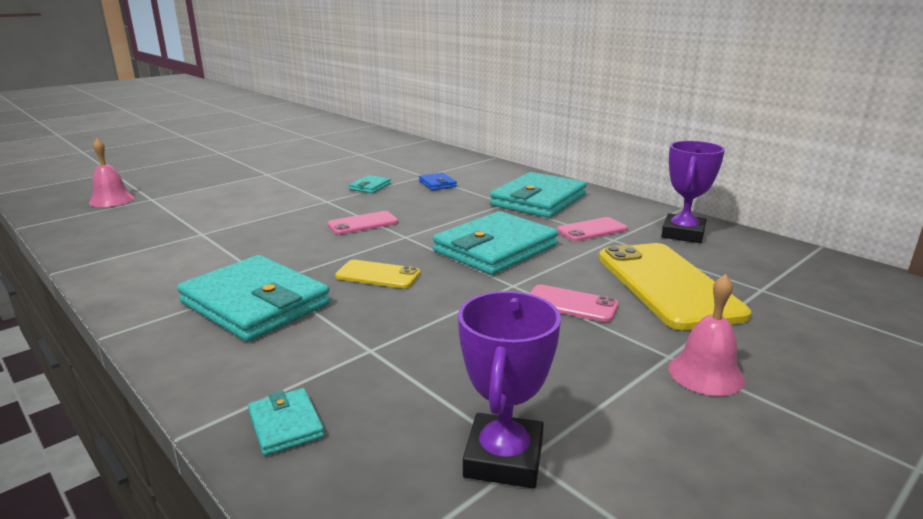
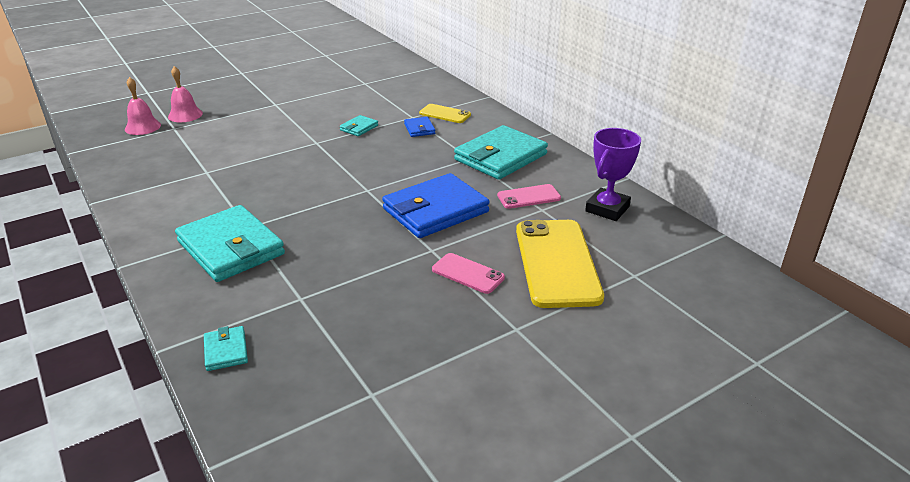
camera: 10 degrees right, 10 degrees up
(363, 223) = (337, 172): pink phone -> none
(378, 275) = (330, 229): yellow phone -> yellow phone (445, 114)
(495, 248) = (435, 210): turquoise wallet -> blue wallet
(504, 458) = (356, 392): purple trophy -> none
(706, 373) = (533, 347): pink bell -> pink bell (185, 115)

